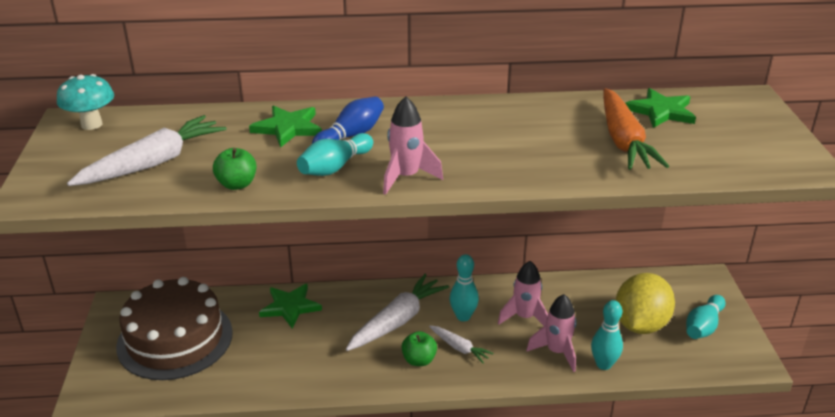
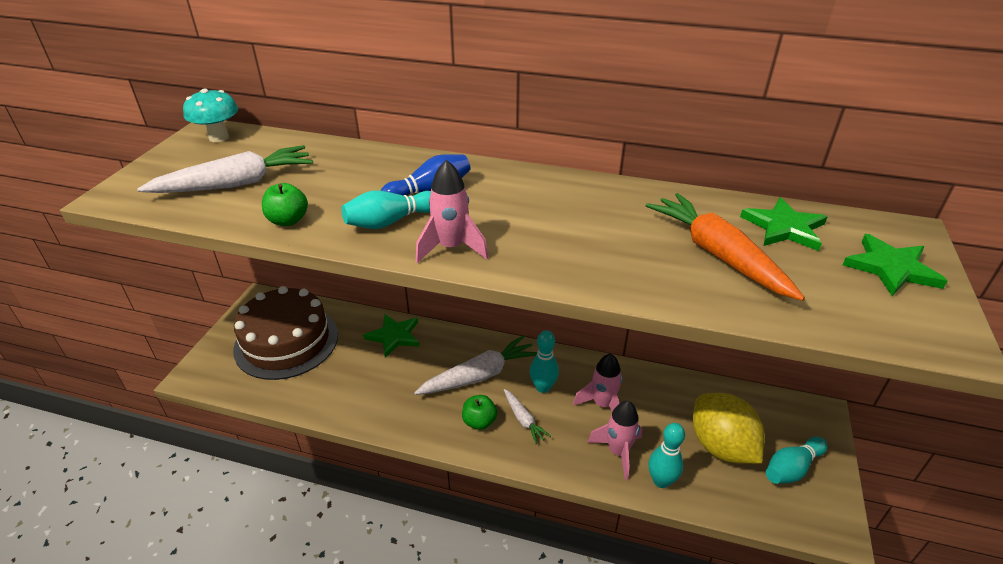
camera: 20 degrees right, 5 degrees up
(288, 128) = (378, 172): green star -> green star (891, 268)
(623, 141) = (718, 255): orange carrot -> orange carrot turned 135 degrees clockwise
(640, 324) = (721, 446): yellow lemon -> yellow lemon turned 75 degrees counterclockwise

